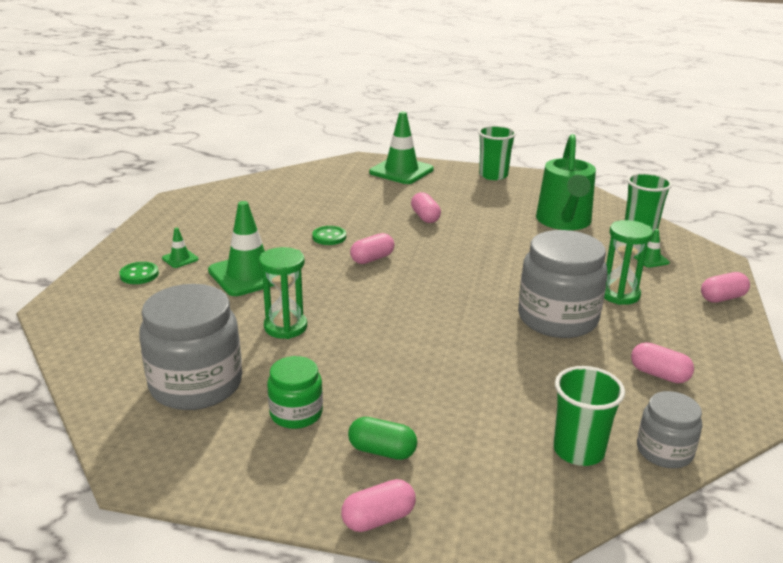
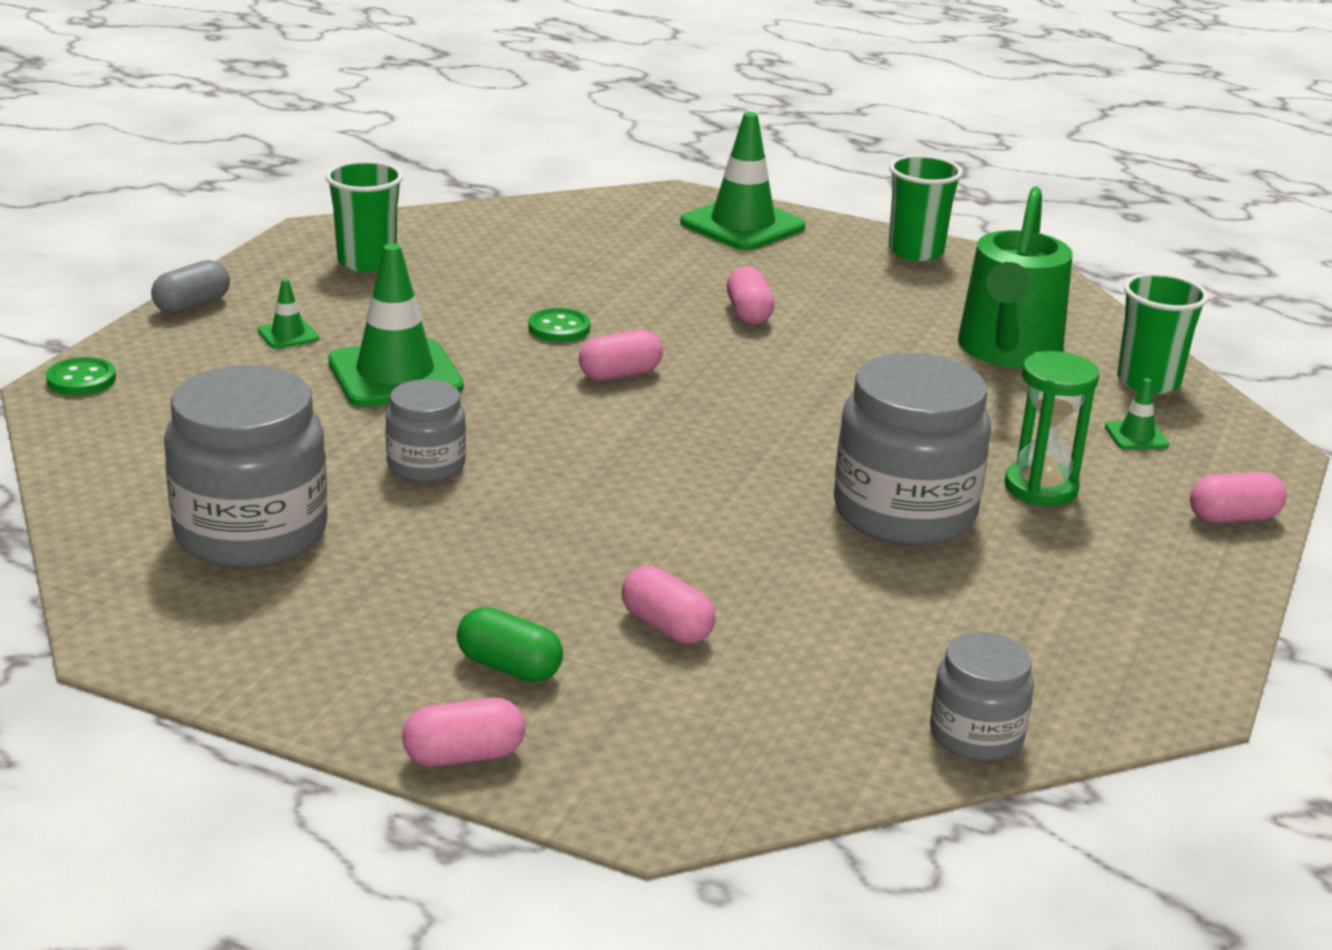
camera: 10 degrees right, 0 degrees up
(119, 248) = (192, 305): none -> grey capsule
(139, 275) = (212, 353): green button -> green button (81, 380)
(285, 327) = (426, 465): green hourglass -> grey jar
(296, 413) = (394, 595): green jar -> none
(578, 450) = (830, 713): green cup -> green cup (367, 261)
(659, 374) = (1036, 623): pink capsule -> pink capsule (666, 627)

